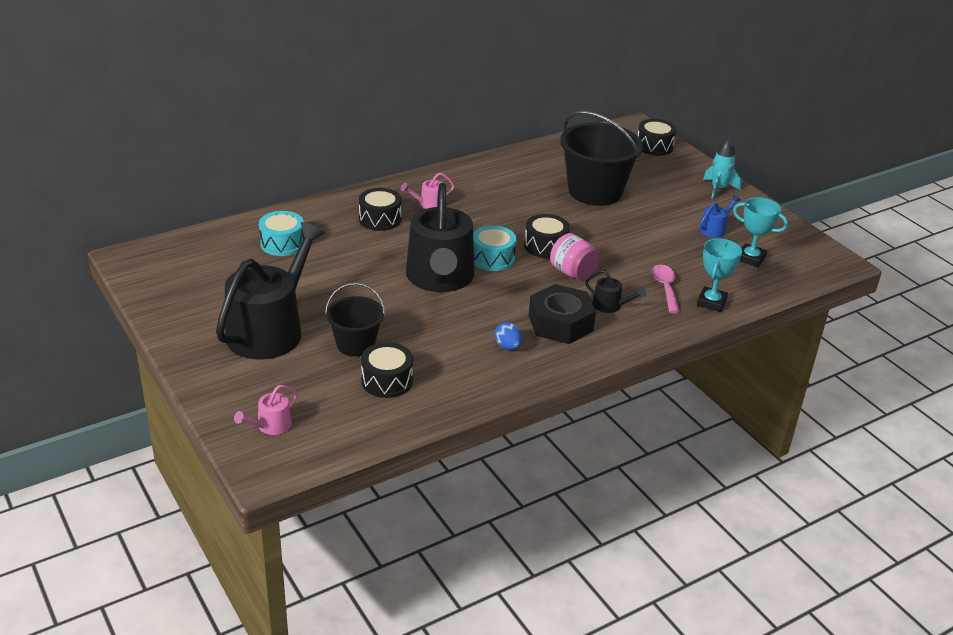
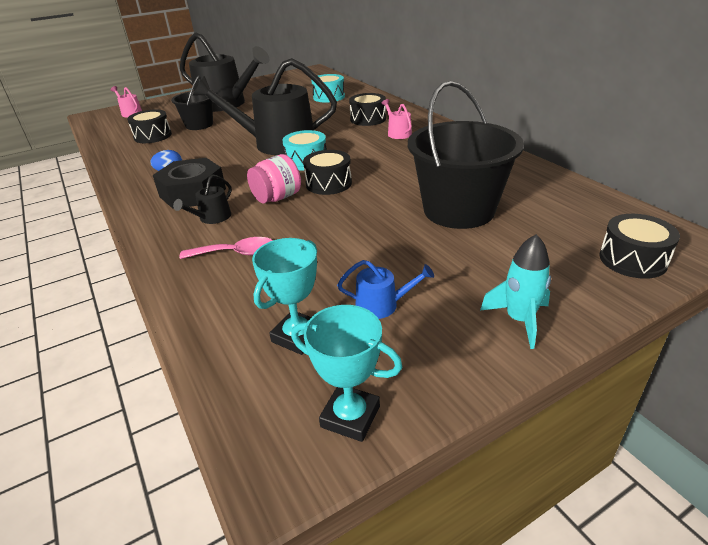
camera: 95 degrees right, 0 degrees up
(711, 302) = (194, 287): turquoise trophy -> turquoise trophy (350, 416)
(714, 229) = (382, 305): blue watering can -> blue watering can turned 45 degrees counterclockwise

